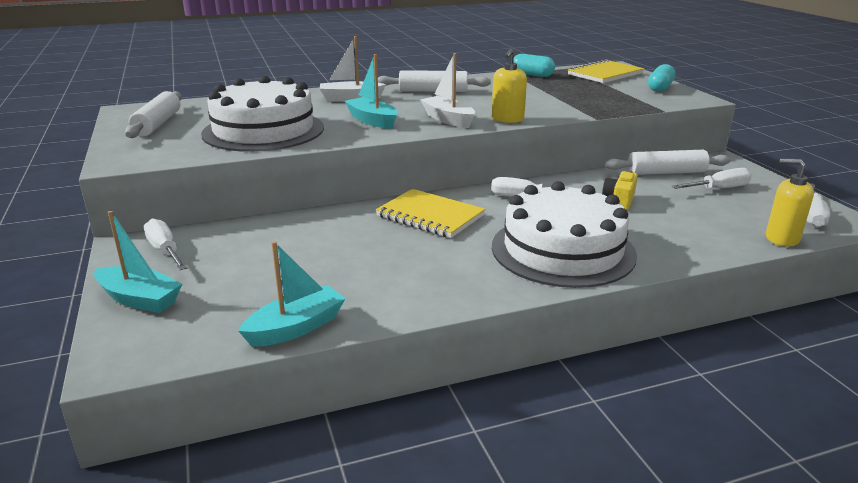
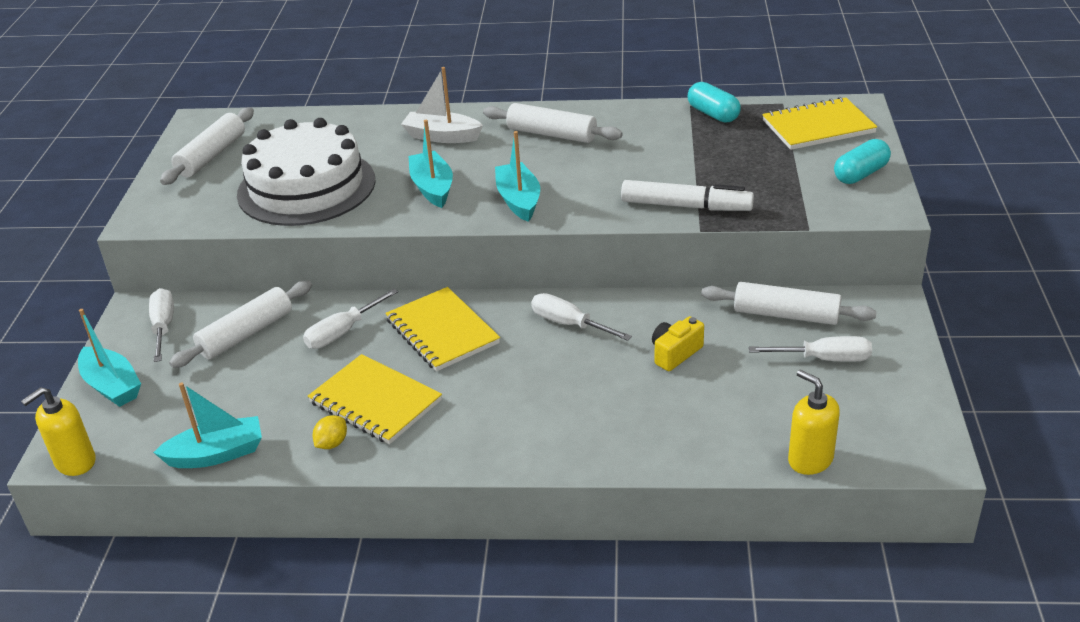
camera: 25 degrees right, 10 degrees up
(254, 243) = (246, 334): none -> white rolling pin
(404, 298) = (332, 443): none -> yellow lemon
(417, 265) = (375, 402): none -> yellow notebook
(448, 119) = (519, 200): white boat -> turquoise boat
(507, 119) = (588, 212): yellow soap dispenser -> yellow soap dispenser (75, 462)
(562, 250) = (539, 416): white cake -> none
(571, 110) = (686, 206): none -> white marker
(812, 215) = (896, 432): white screwdriver -> white screwdriver (343, 332)

